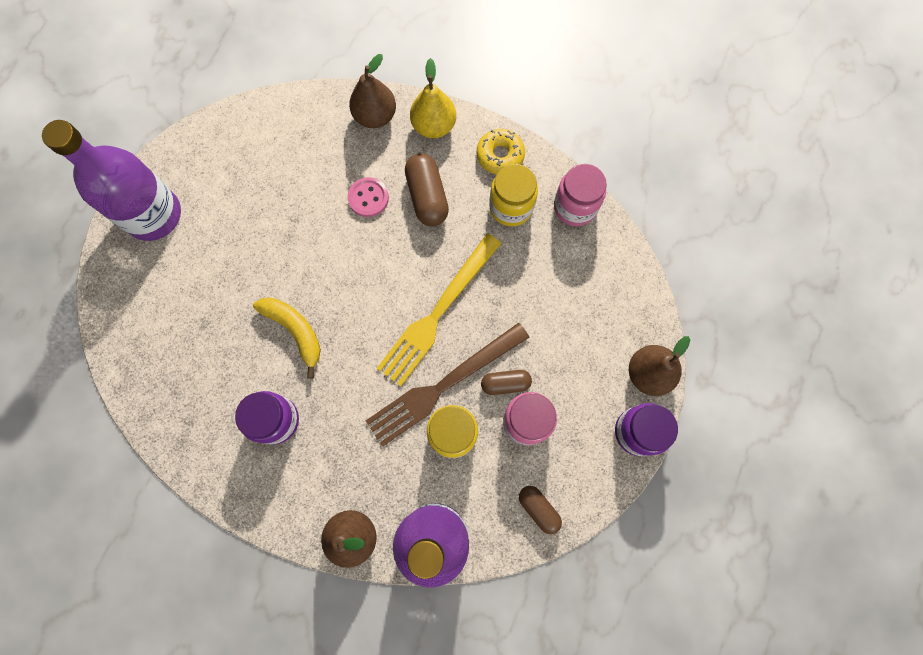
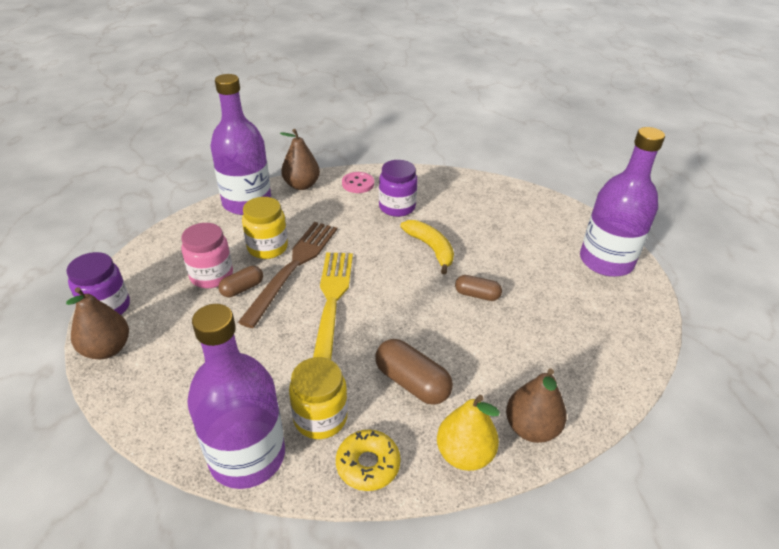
camera: 145 degrees right, 35 degrees down
(295, 331) = (431, 248): yellow banana -> yellow banana turned 135 degrees counterclockwise
(368, 198) = (463, 353): pink button -> pink button (358, 184)
(538, 509) = (177, 239): brown capsule -> brown capsule (477, 295)
(575, 207) = (247, 456): pink jar -> purple bottle

